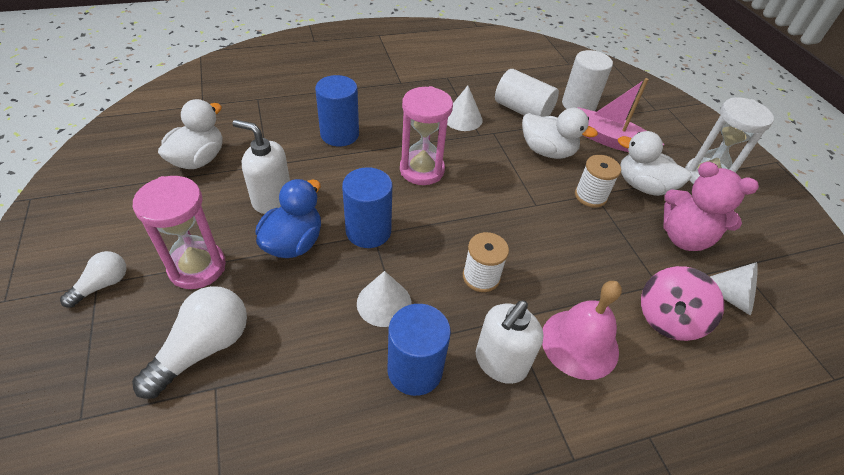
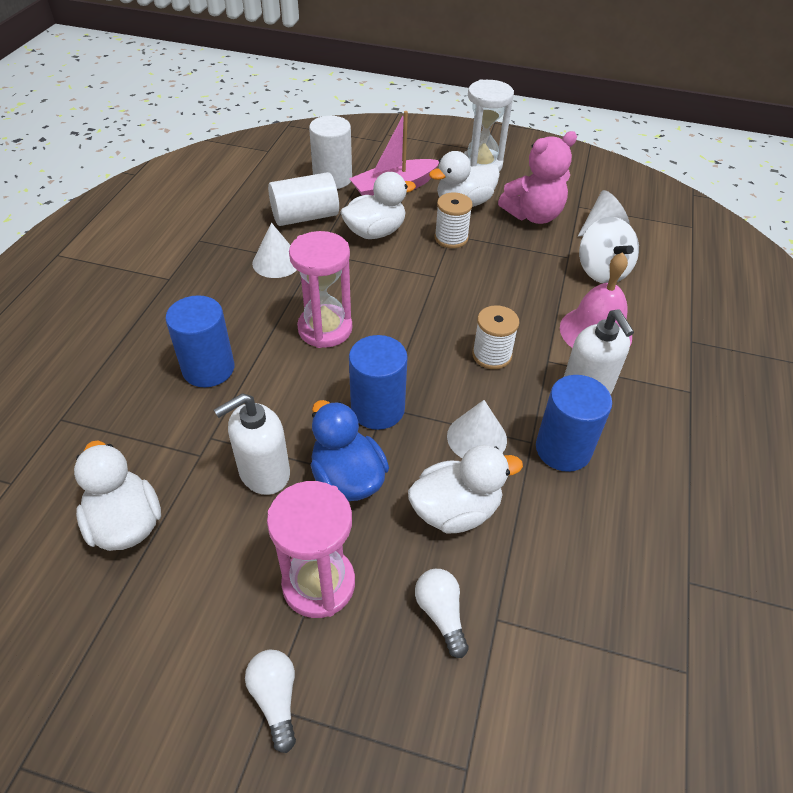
camera: 55 degrees left, 0 degrees up
(204, 348) = (441, 614): white light bulb -> white light bulb, size x0.58
(302, 319) = (455, 510): none -> white duck
(668, 319) = (602, 271): pink spinning top -> white spinning top

